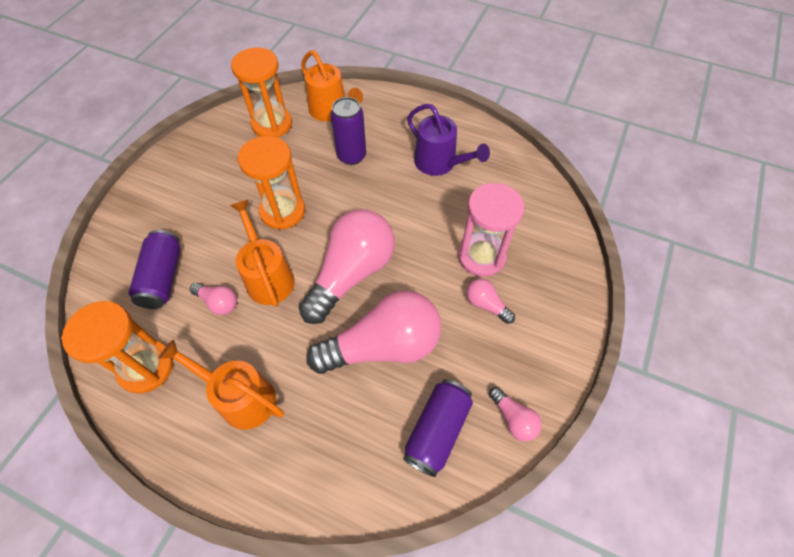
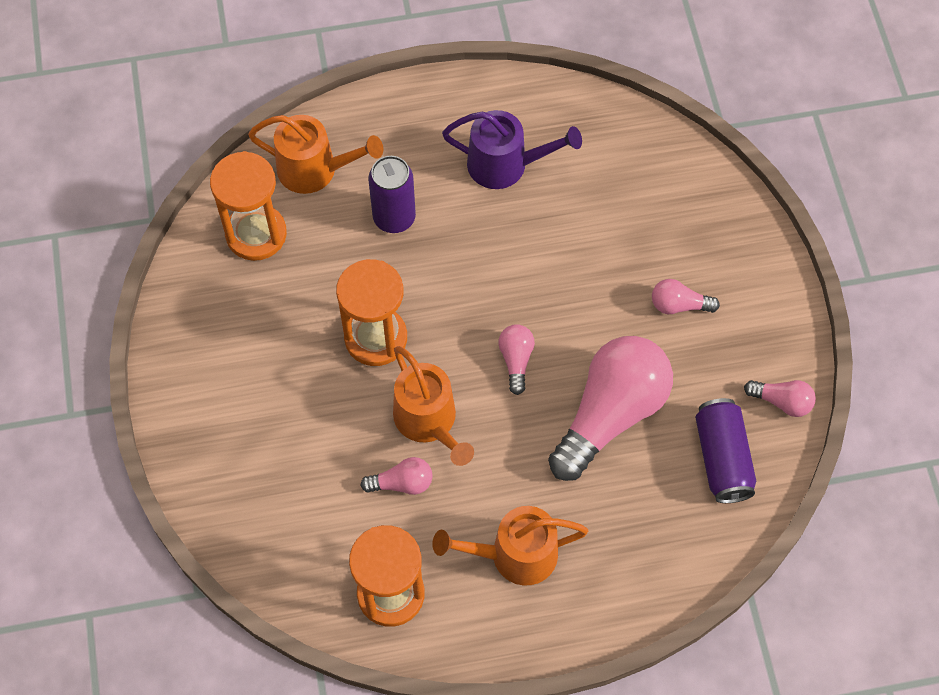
camera: 35 degrees left, 5 degrees up
(163, 277) = (313, 498): purple can -> none
(268, 276) = (429, 421): orange watering can -> orange watering can turned 150 degrees counterclockwise
(351, 273) = (516, 360): pink light bulb -> pink light bulb, size x0.44
(481, 256) = (636, 254): pink hourglass -> none

